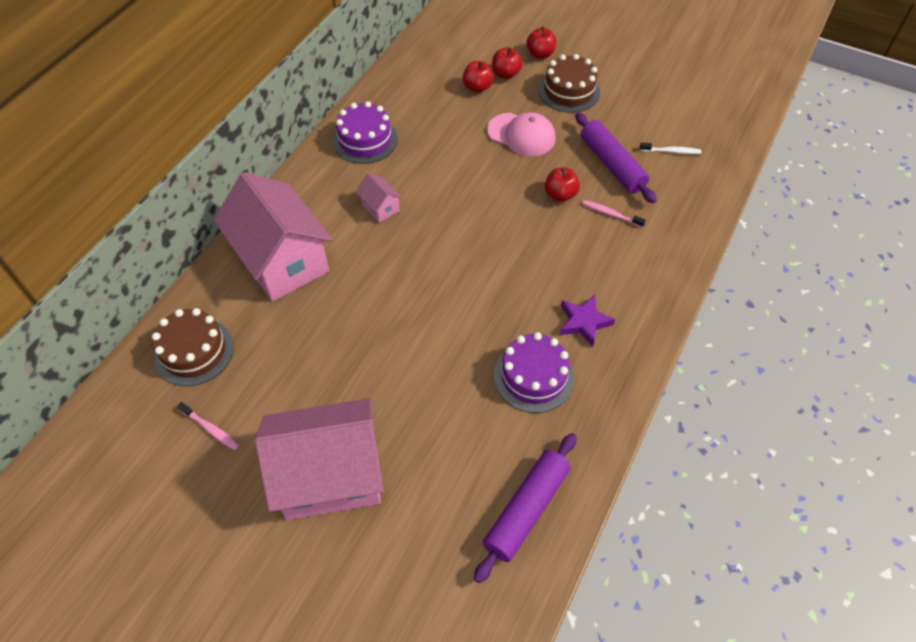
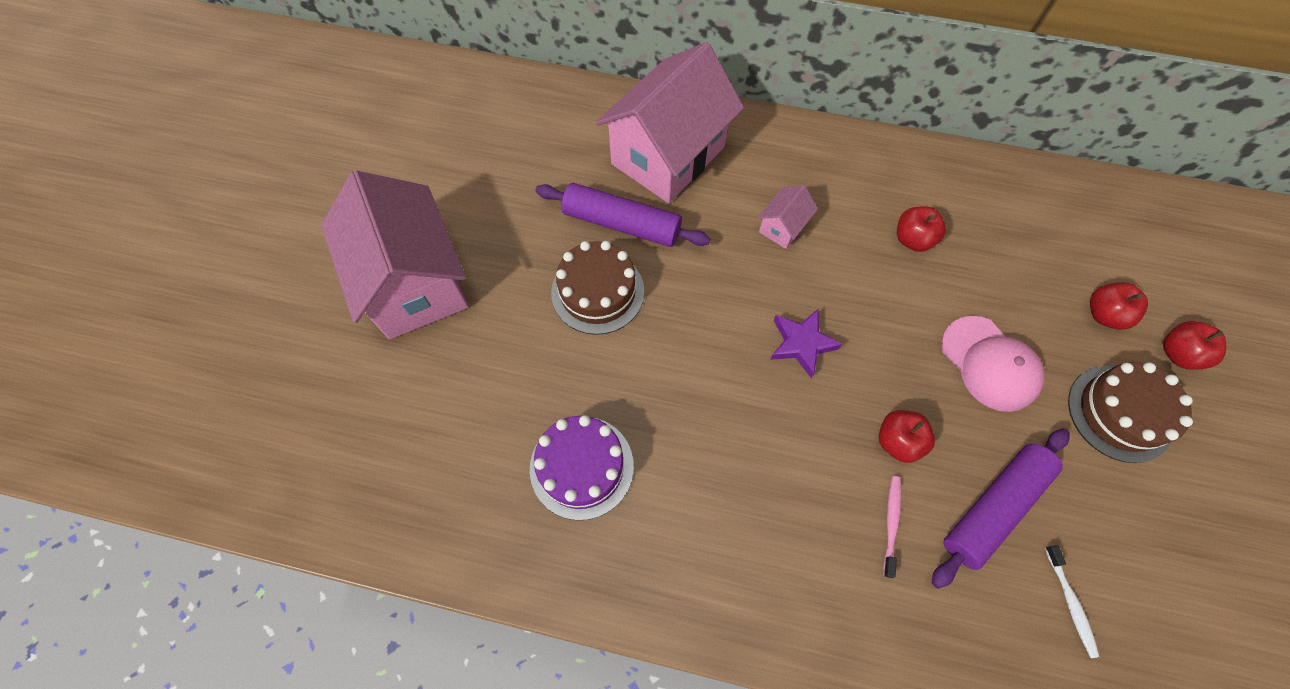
camera: 75 degrees right, 10 degrees up
(194, 351) = (532, 119): brown cake -> brown cake (597, 292)
(211, 429) = (449, 164): pink toothbrush -> none
(365, 140) = (885, 179): purple cake -> none
(477, 87) = (1053, 284): red apple -> red apple (912, 239)
(521, 135) = (990, 363): pink cap -> pink cap turned 45 degrees counterclockwise
(526, 509) = (401, 496): purple rolling pin -> purple rolling pin (622, 224)
(584, 322) = (683, 516): purple star -> purple star (801, 344)

